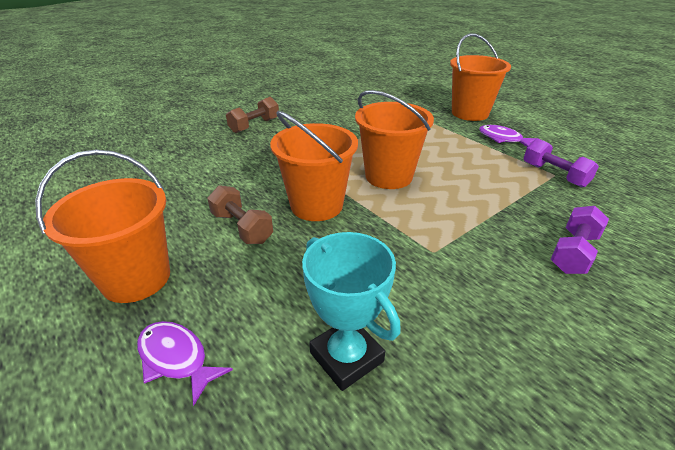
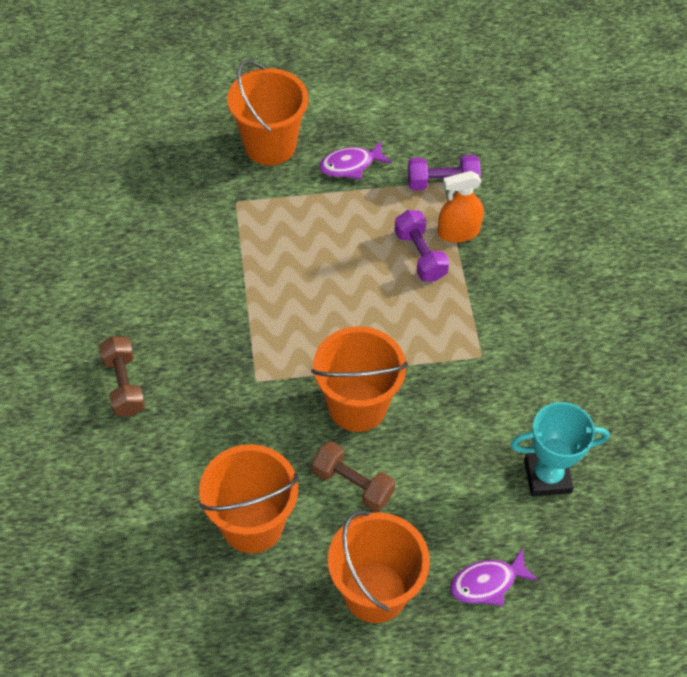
camera: 60 degrees left, 20 degrees up
(242, 228) = (352, 484): brown dumbbell -> brown dumbbell turned 45 degrees clockwise
(388, 176) = (348, 316): orange bucket -> orange bucket (252, 524)
(528, 196) = (458, 232): none -> orange spray bottle
(573, 252) = (542, 265): purple dumbbell -> purple dumbbell (420, 255)

